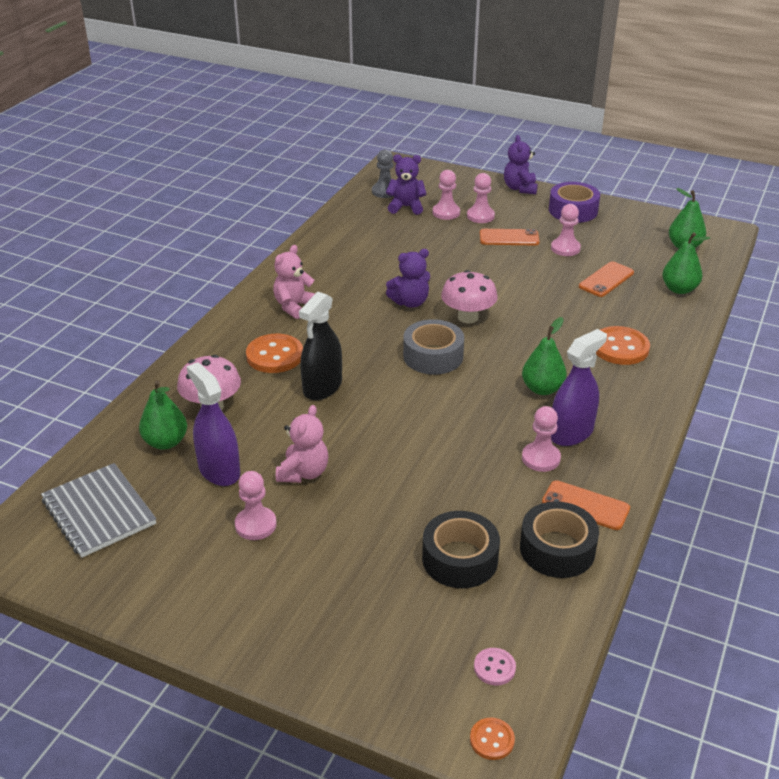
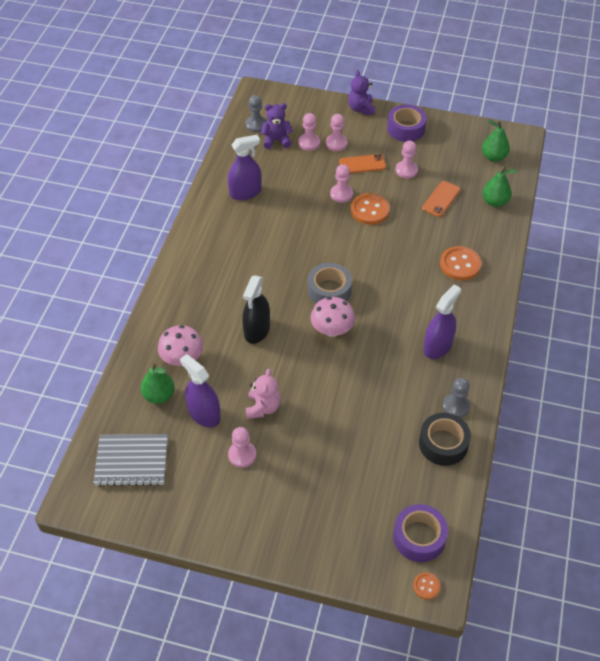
camera: 10 degrees left, 15 degrees up
(98, 512) = (132, 461): grey notebook -> grey notebook turned 45 degrees counterclockwise
(275, 355) = (214, 306): orange button -> orange button (369, 210)
(294, 306) = (216, 256): pink teddy bear -> none
(352, 250) = (245, 192): none -> purple spray bottle
(410, 302) = (301, 240): purple teddy bear -> none
(460, 559) = (382, 461): black tape -> none
(468, 317) = (347, 250): pink mushroom -> pink mushroom (332, 330)
(494, 667) = (419, 537): pink button -> purple tape
(541, 458) = (420, 371): pink pawn -> pink pawn (341, 194)
(542, 389) = (411, 310): green pear -> none
(585, 506) = (456, 406): orange phone -> grey pawn

